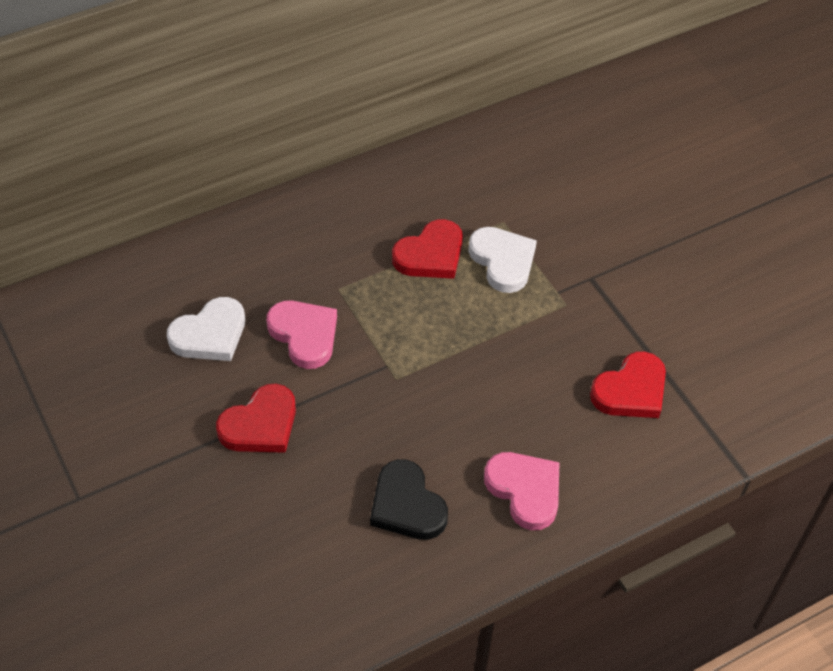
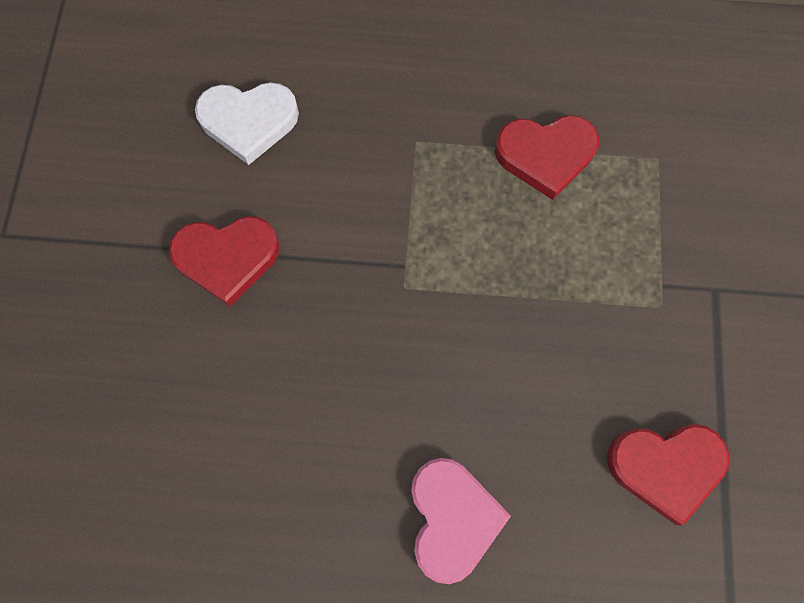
camera: 35 degrees right, 20 degrees up
(304, 335) = (343, 177): pink heart -> none
(407, 505) = (311, 452): black heart -> none
(503, 261) = (623, 209): white heart -> none

